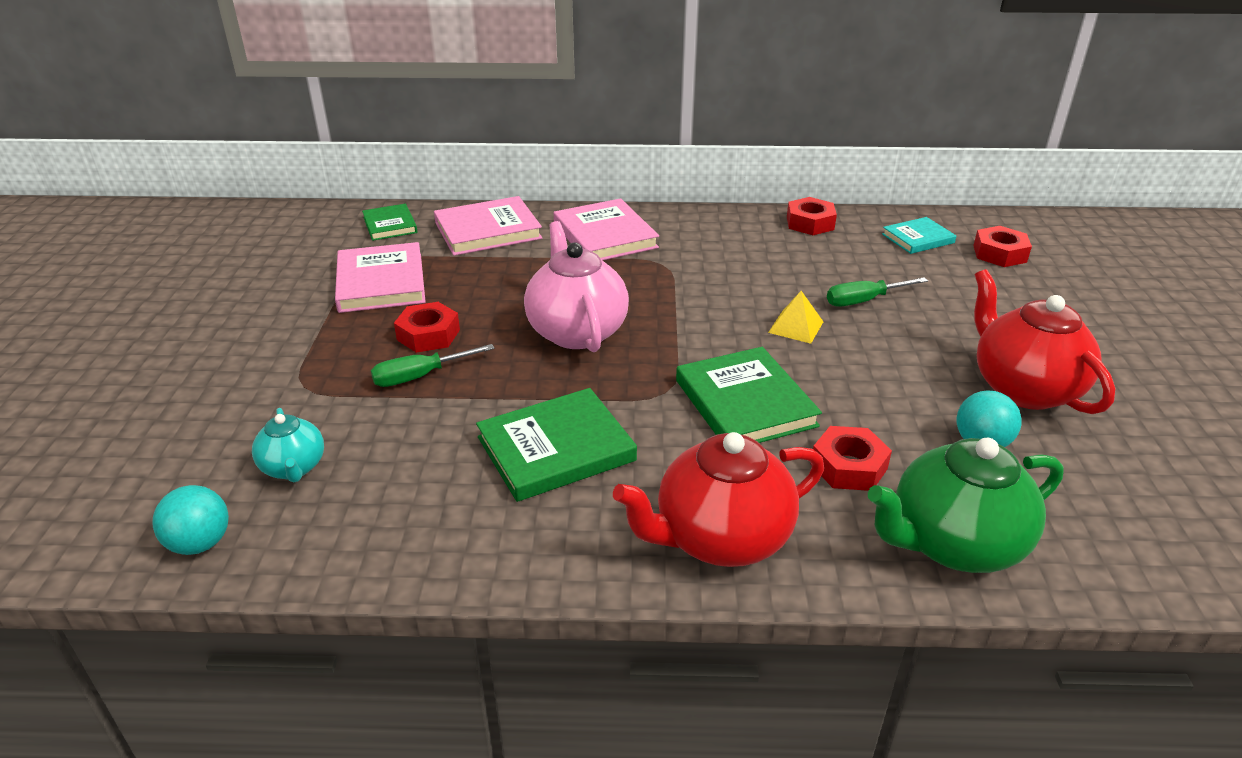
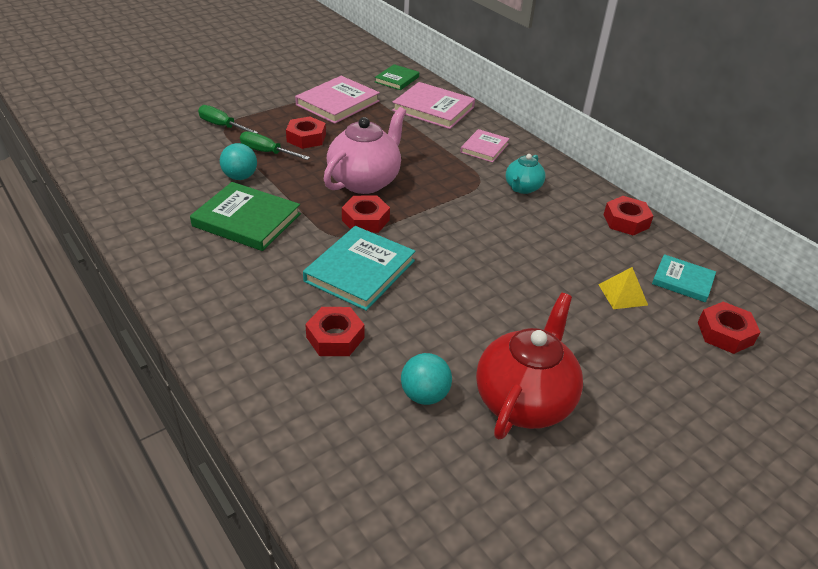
camera: 50 degrees right, 5 degrees up
(200, 543) = (93, 155): turquoise ball -> turquoise ball (240, 177)
(294, 468) = (162, 153): turquoise teapot -> turquoise teapot (522, 188)
(605, 236) = (484, 148): pink book -> pink book, size x0.60
(653, 361) = (365, 220): none -> red nut
(720, 538) = (219, 308): red teapot -> none
(745, 403) = (360, 271): green book -> turquoise book
(796, 327) = (473, 262): yellow pyramid -> yellow pyramid (623, 294)
(863, 301) = (547, 281): green screwdriver -> green screwdriver (221, 126)
(953, 544) = (295, 411): green teapot -> none

